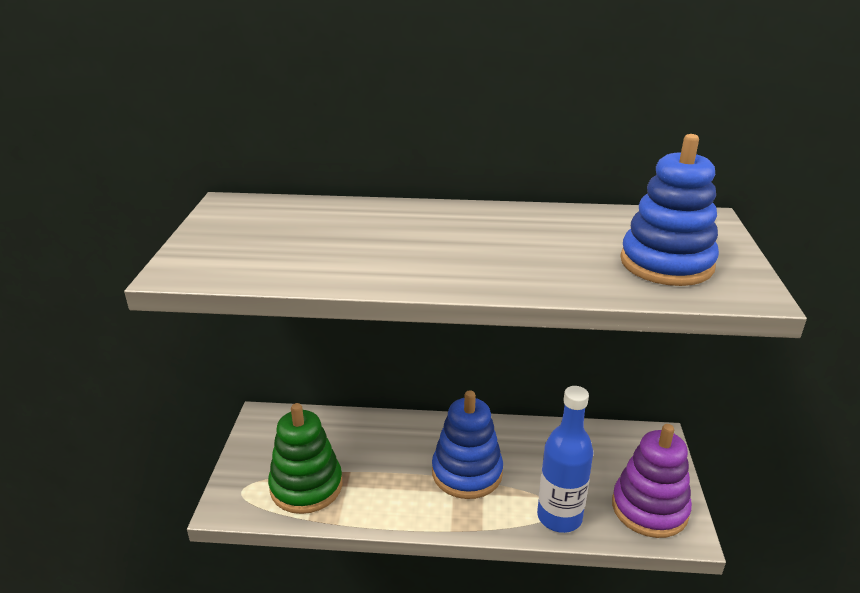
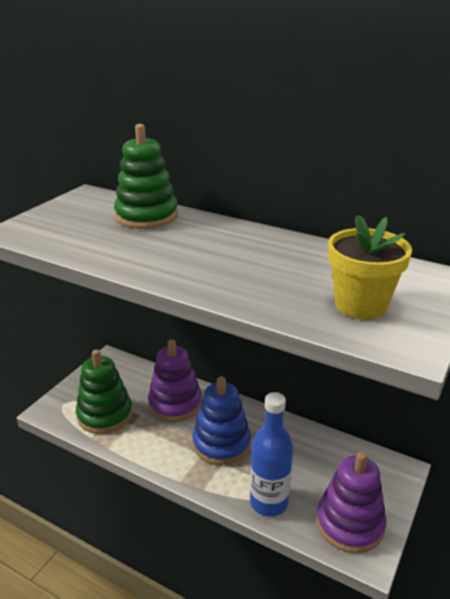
camera: 25 degrees right, 0 degrees up
(338, 217) = (146, 216): none -> green stacking toy
(383, 445) = (175, 404): none -> purple stacking toy
(666, 263) = (360, 305): blue stacking toy -> yellow flower pot

